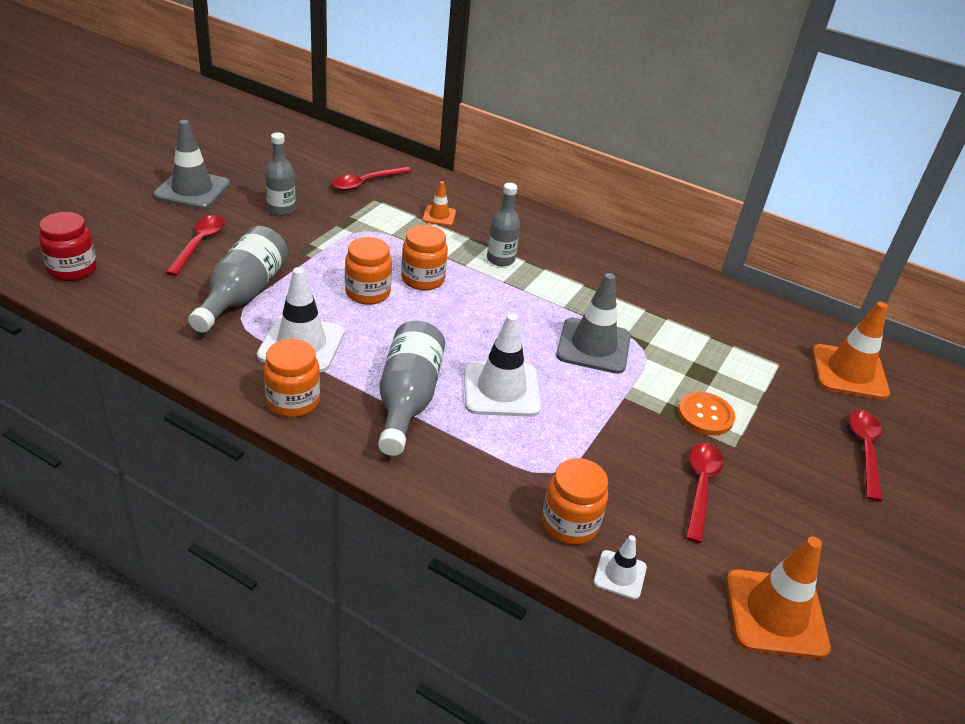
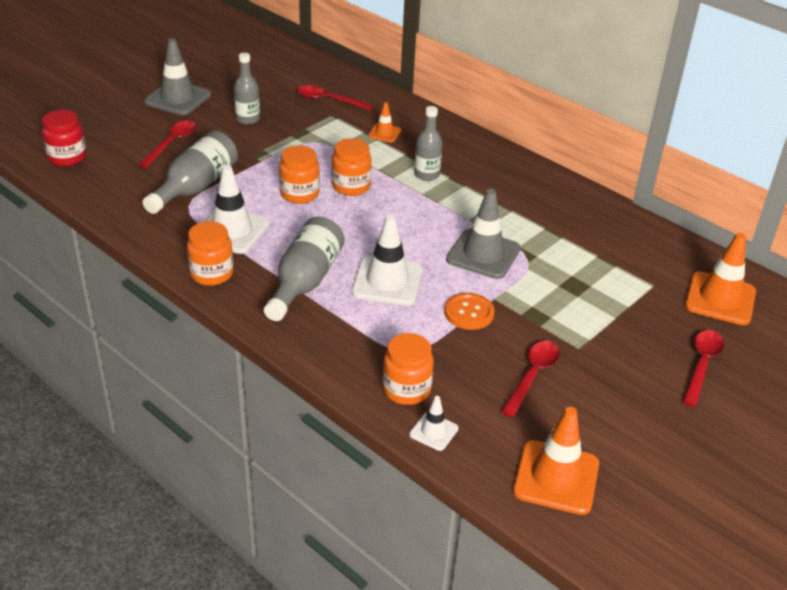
camera: 15 degrees right, 0 degrees up
(366, 183) = (329, 100): red spoon -> red spoon turned 45 degrees clockwise
(705, 415) = (562, 320): orange button -> orange button (469, 313)

